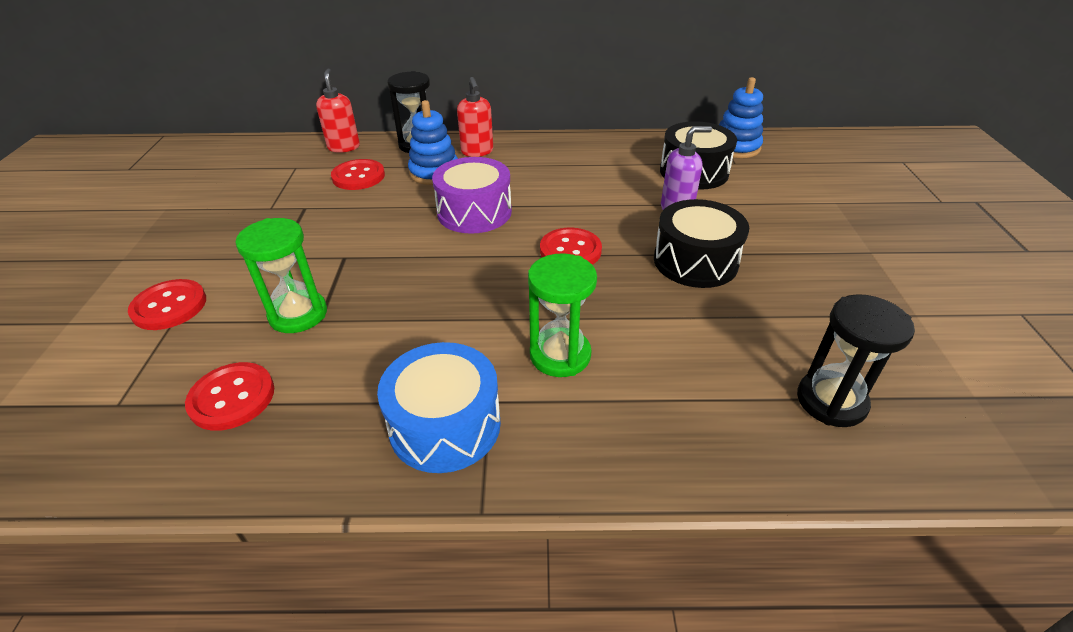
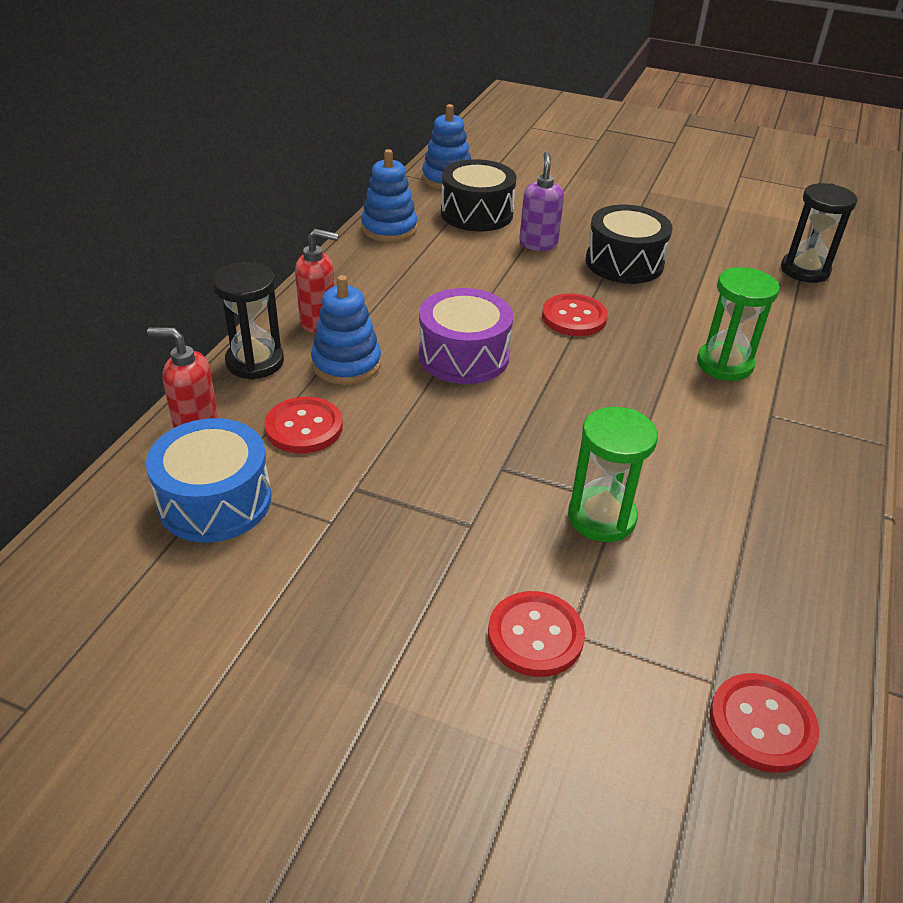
camera: 70 degrees left, 0 degrees up
(232, 398) = (727, 580): red button -> red button (762, 724)
(445, 425) = (794, 444): blue drum -> blue drum (215, 501)
(625, 144) = (389, 228): none -> blue stacking toy

